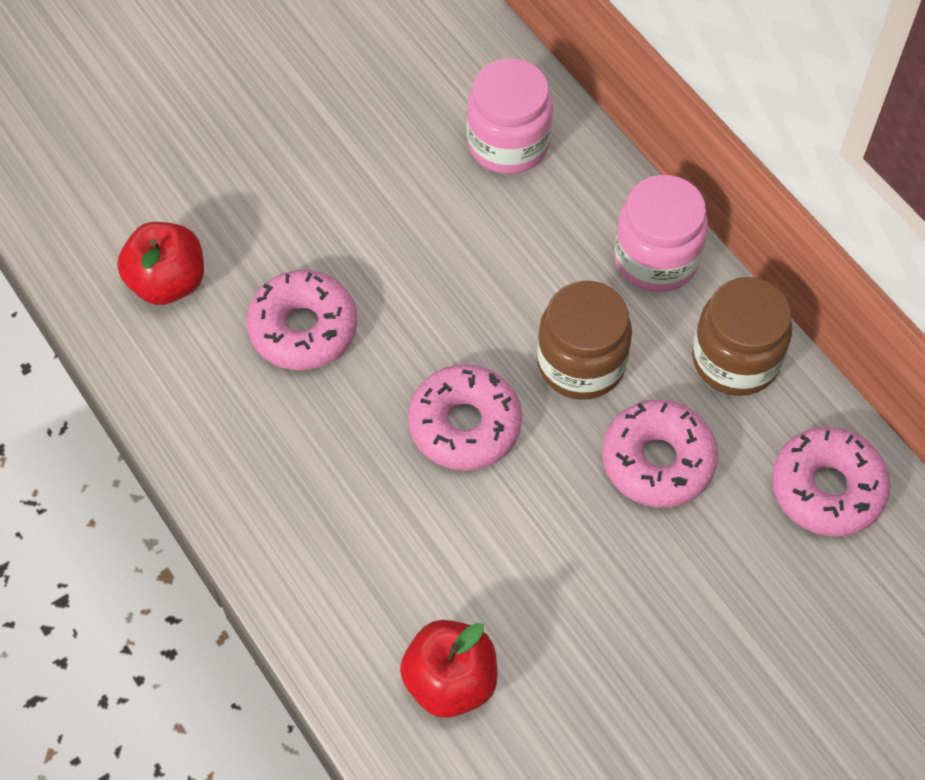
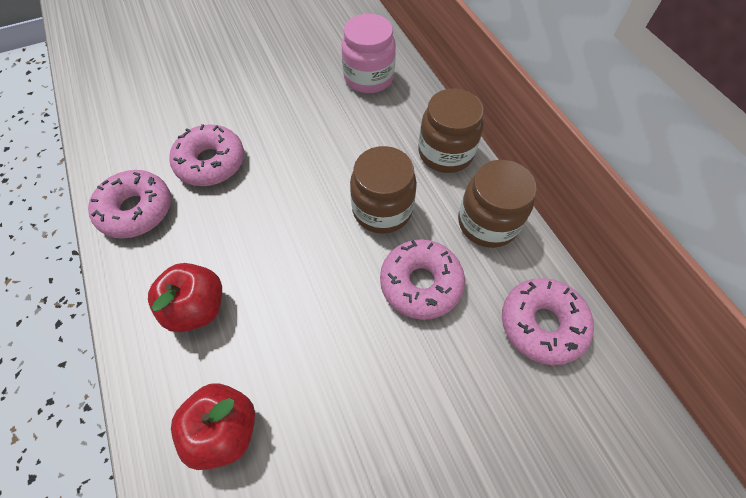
camera: 10 degrees right, 0 degrees up
(168, 282) = (141, 125): red apple -> red apple (197, 307)
(465, 425) = (294, 238): pink donut -> pink donut (136, 210)
(656, 259) = (445, 153): pink jar -> brown jar

